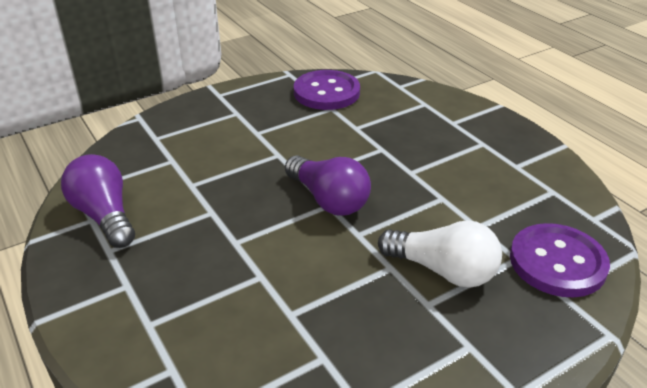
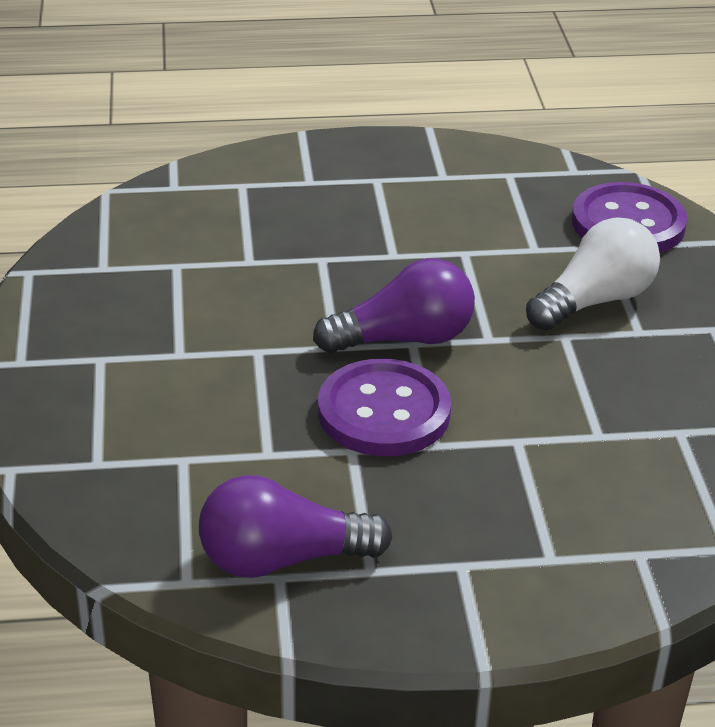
camera: 65 degrees left, 0 degrees up
(326, 92) = (127, 254): purple button -> purple button (384, 412)

